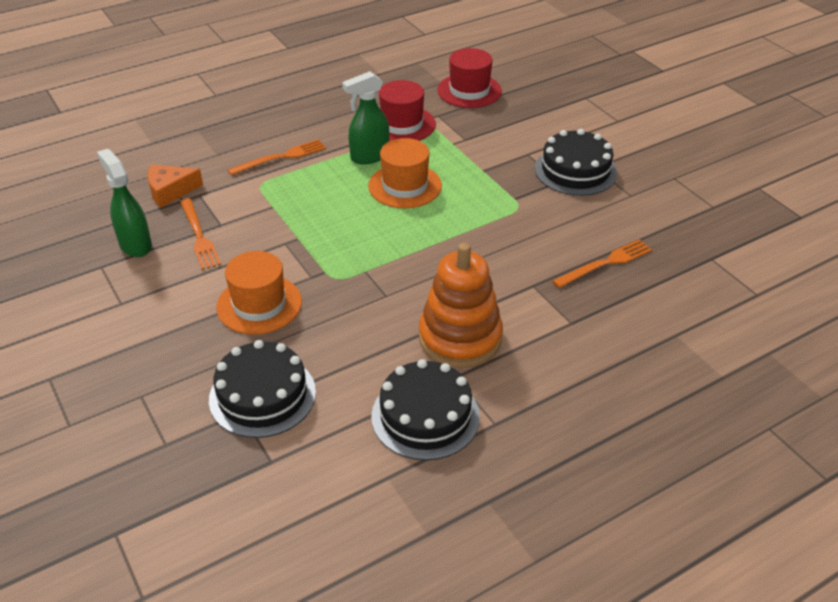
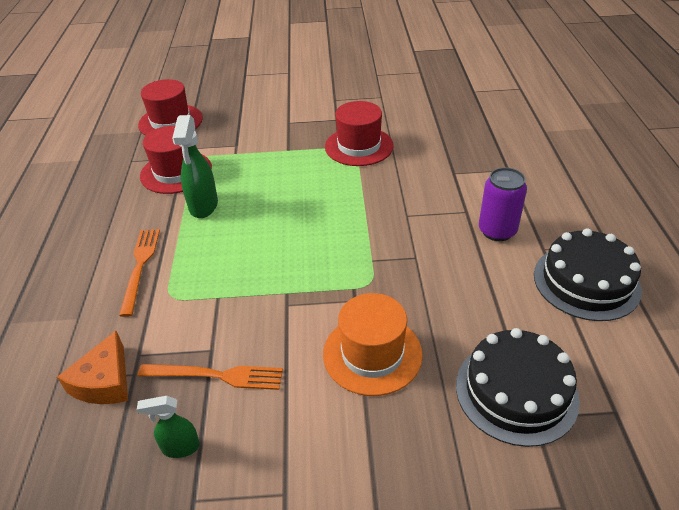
camera: 60 degrees left, 0 degrees up
(135, 245) = (180, 447): green spray bottle -> green spray bottle, size x0.59
(405, 186) = (269, 198): orange hat -> none
(460, 338) = (497, 231): orange stacking toy -> purple can
(525, 210) = (359, 146): none -> red hat
(575, 171) = (331, 109): black cake -> none
(605, 263) = (450, 132): orange fork -> none

